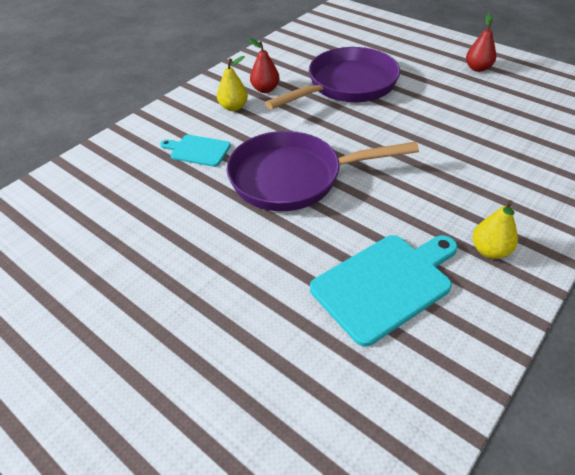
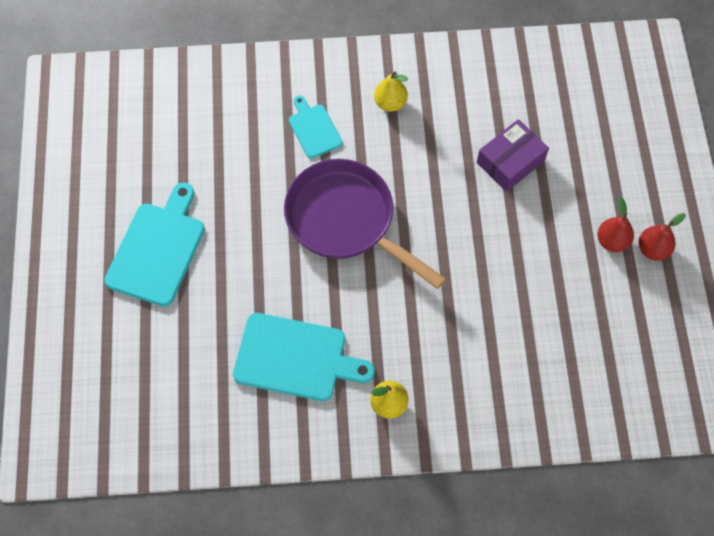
camera: 45 degrees right, 20 degrees up
(161, 313) = (158, 249): none -> turquoise cutting board
(265, 89) = (439, 104): red pear -> red pear (612, 241)
(347, 85) = (510, 161): purple pan -> purple box

